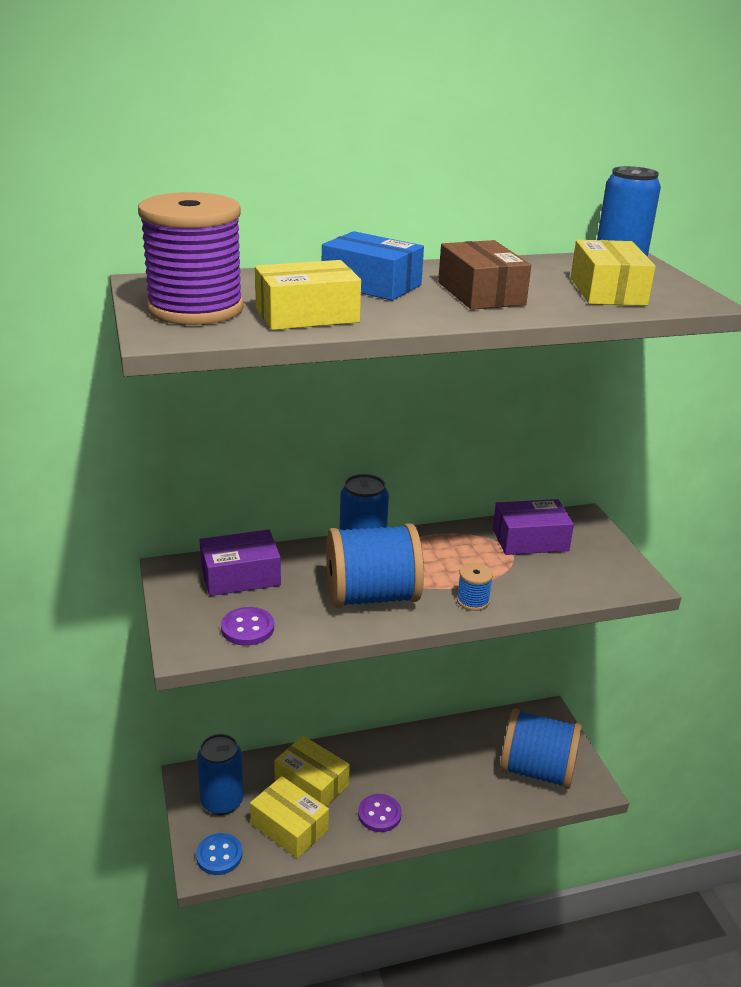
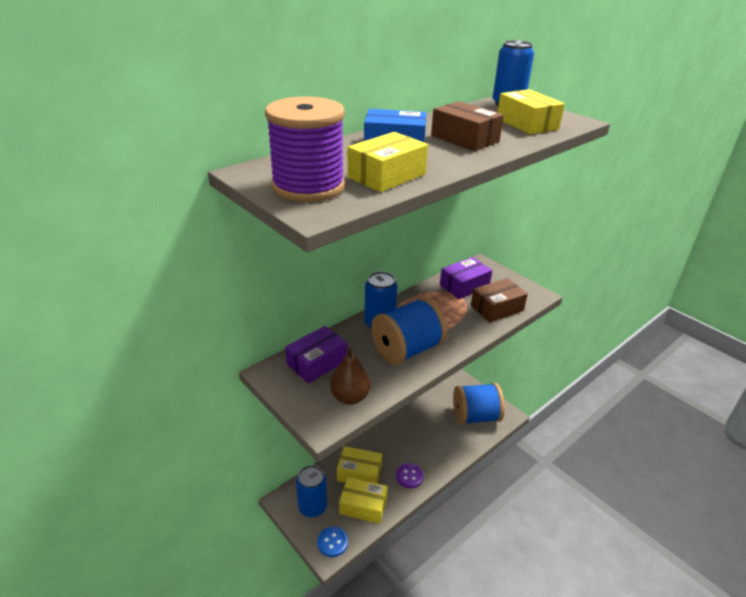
camera: 25 degrees left, 5 degrees up
(247, 628) = (350, 397): purple button -> brown pear
(473, 601) = (464, 334): blue spool -> none
(554, 582) = (497, 308): none -> brown box

